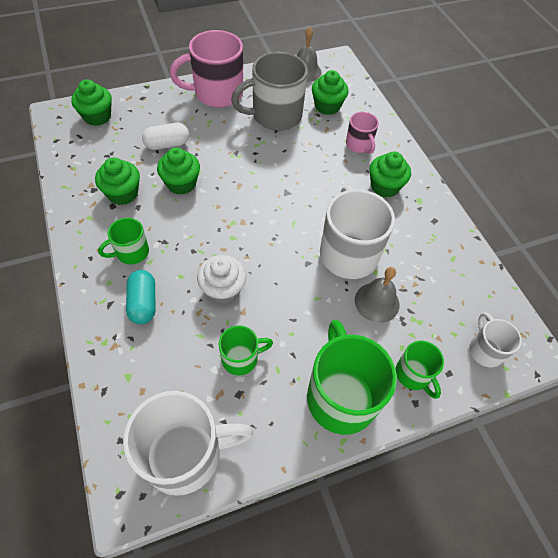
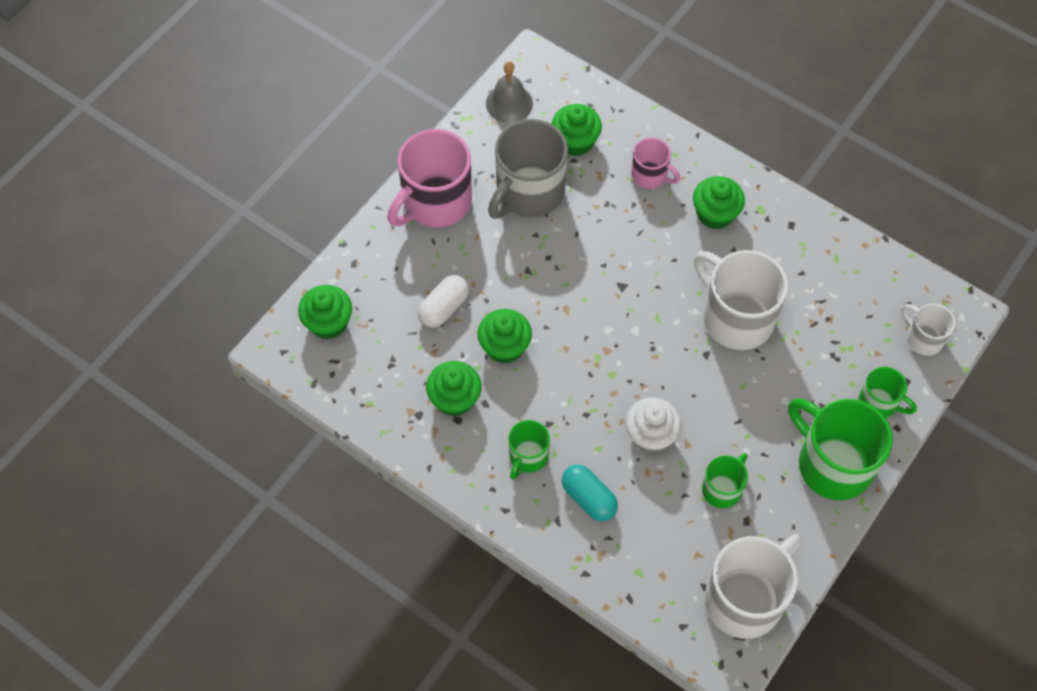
camera: 30 degrees left, 5 degrees up
(377, 302) = (799, 353): grey bell -> none

